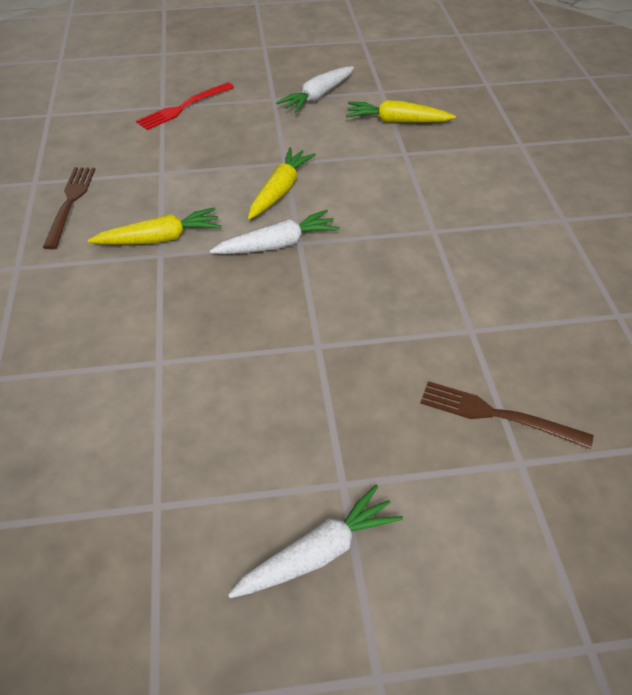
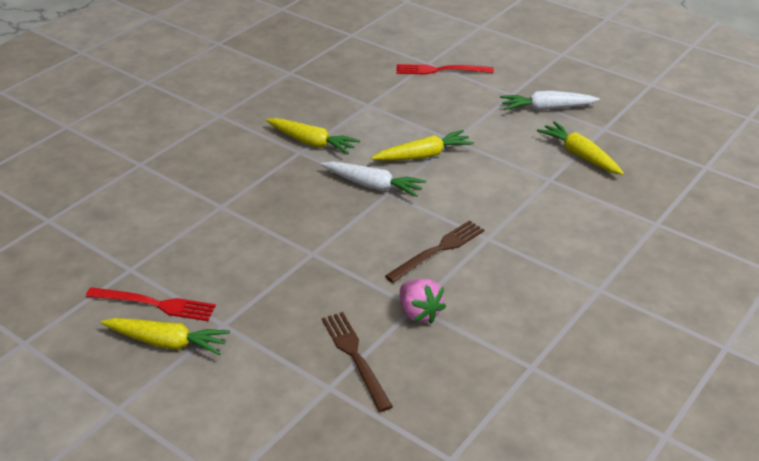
camera: 45 degrees right, 10 degrees down
(70, 203) = (292, 95): brown fork -> brown fork (438, 250)
(243, 522) = (155, 304): none -> red fork
(318, 553) = (167, 342): white carrot -> yellow carrot
(483, 333) = (419, 313): none -> pink strawberry

